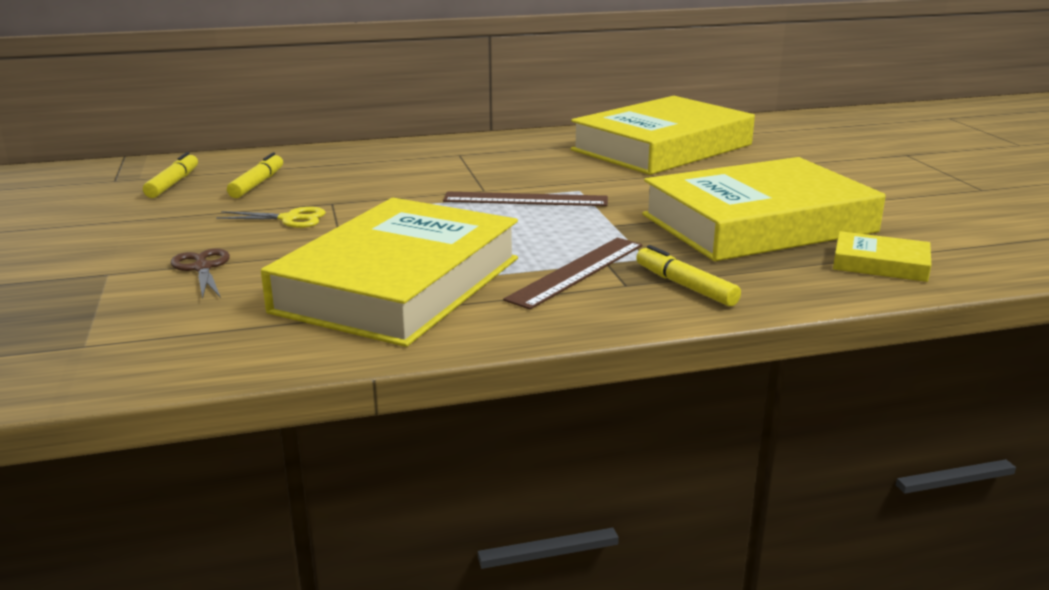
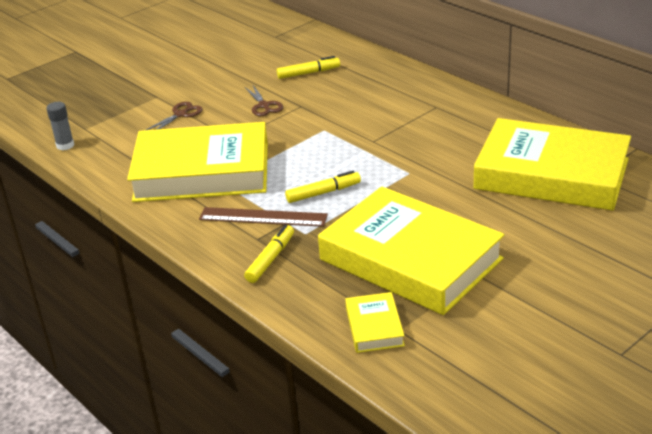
camera: 65 degrees right, 10 degrees up
(108, 372) = (65, 145): none -> grey glue stick
(173, 183) = (285, 52): yellow marker -> yellow marker (323, 193)
(290, 219) = (264, 106): yellow scissors -> brown scissors
(525, 199) = (369, 161): brown ruler -> none

